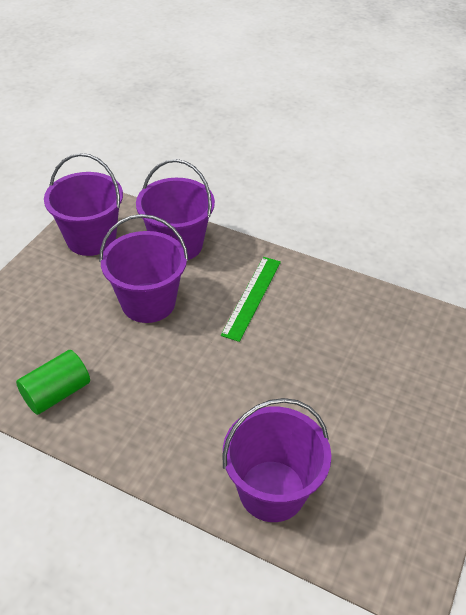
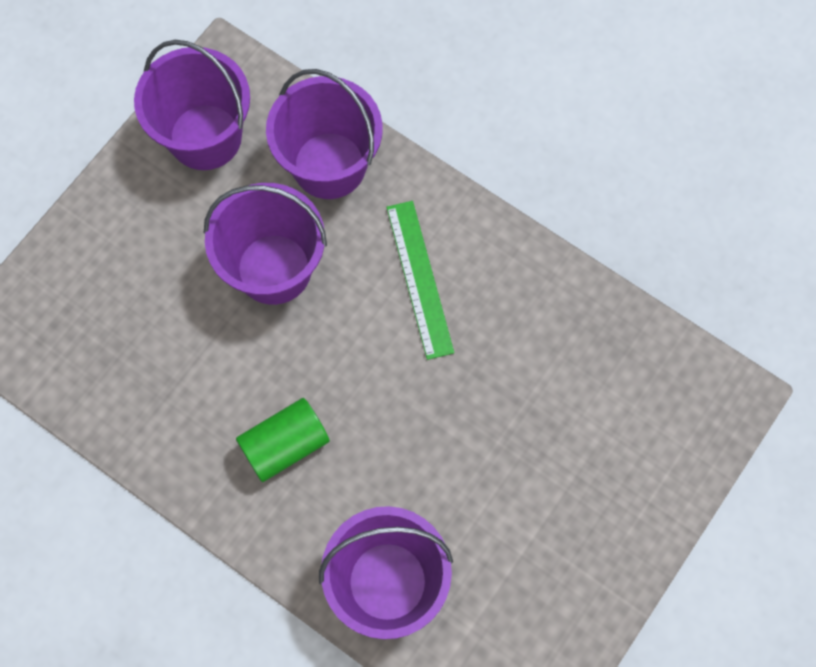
camera: 10 degrees right, 25 degrees up
(57, 393) = (140, 403): green cylinder -> green cylinder (285, 445)
(252, 297) = (419, 279): green ruler -> green ruler turned 45 degrees counterclockwise

